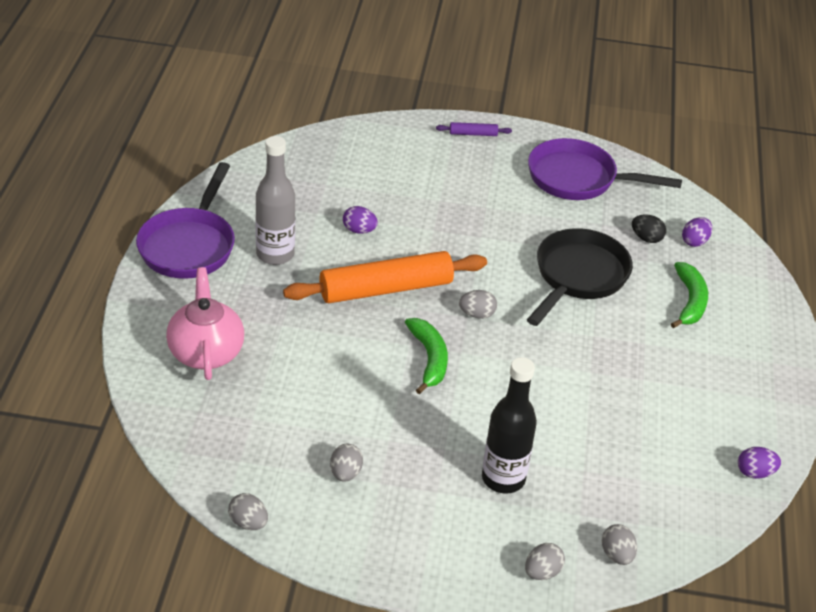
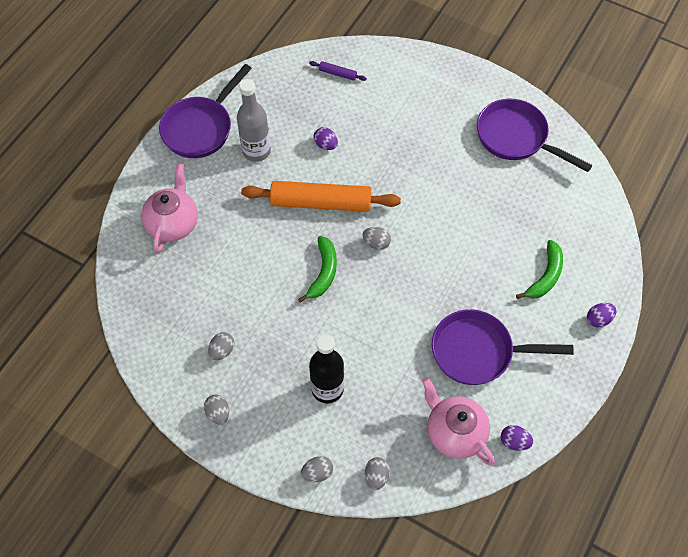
camera: 25 degrees right, 20 degrees up
(248, 523) = (142, 370): grey egg -> grey egg (218, 413)
(473, 134) = (454, 74): purple rolling pin -> purple rolling pin (337, 74)
(578, 277) = (469, 230): black pan -> none
(646, 238) = (541, 208): black egg -> none
(660, 393) = (478, 352): none -> purple pan
(681, 482) = (454, 432): none -> pink teapot
(694, 241) = (579, 221): purple egg -> purple egg (598, 319)

